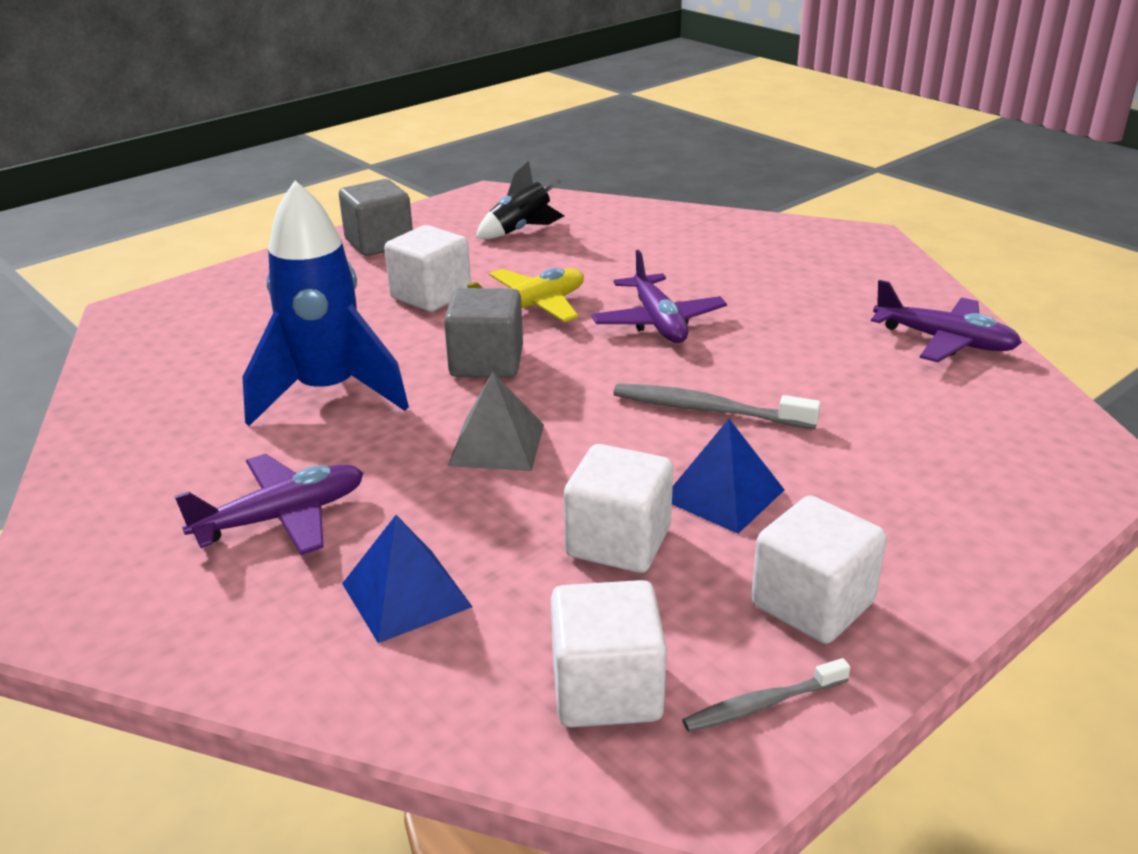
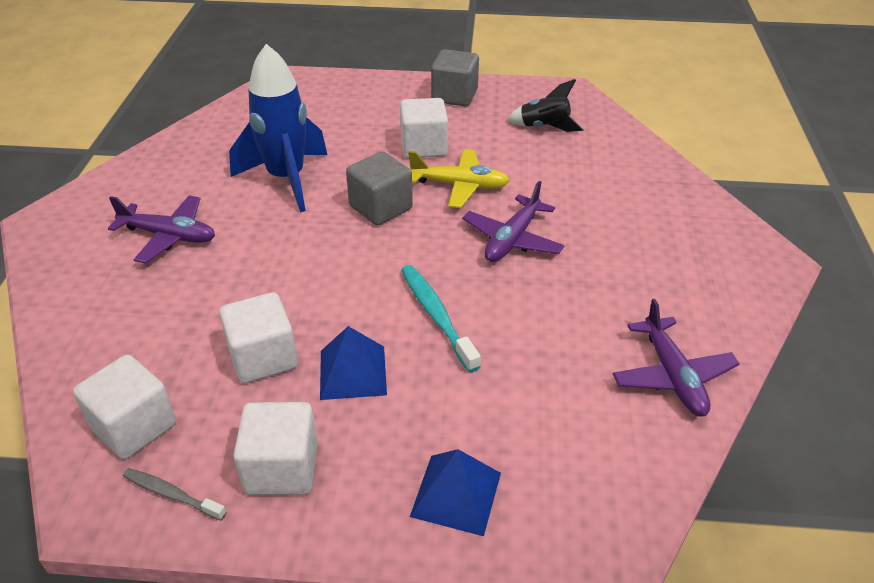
camera: 45 degrees right, 10 degrees up
(406, 595) = (147, 312): blue pyramid -> blue pyramid (456, 494)
(496, 444) = (305, 261): grey pyramid -> none
(708, 410) = (436, 316): grey toothbrush -> turquoise toothbrush

